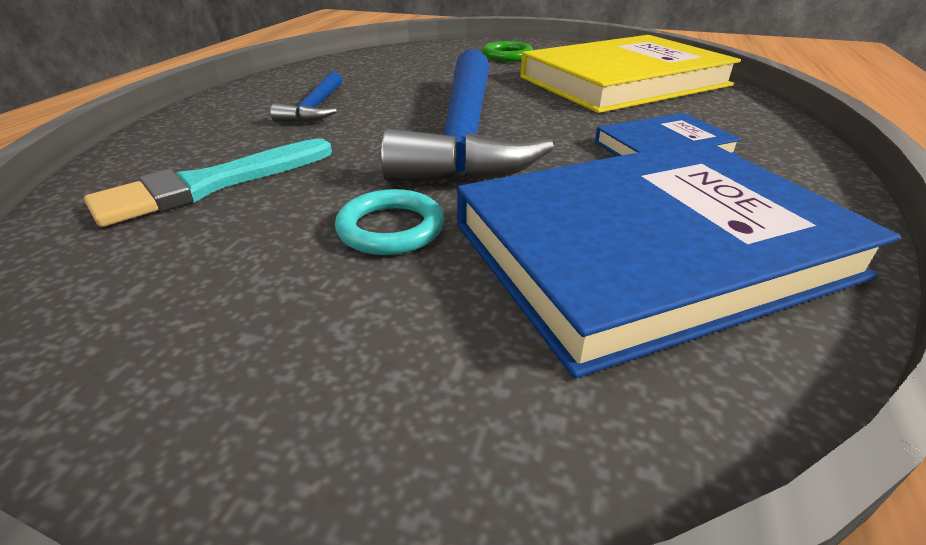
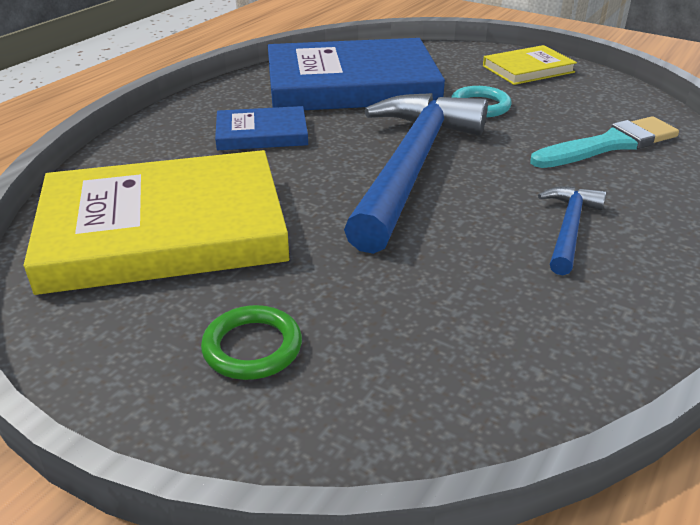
camera: 165 degrees left, 0 degrees up
(252, 382) = (528, 69): none -> yellow book

